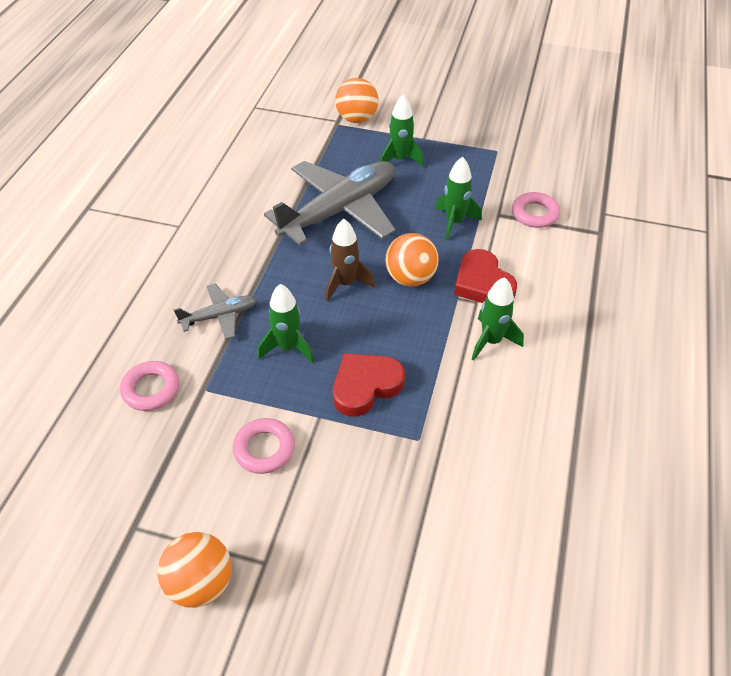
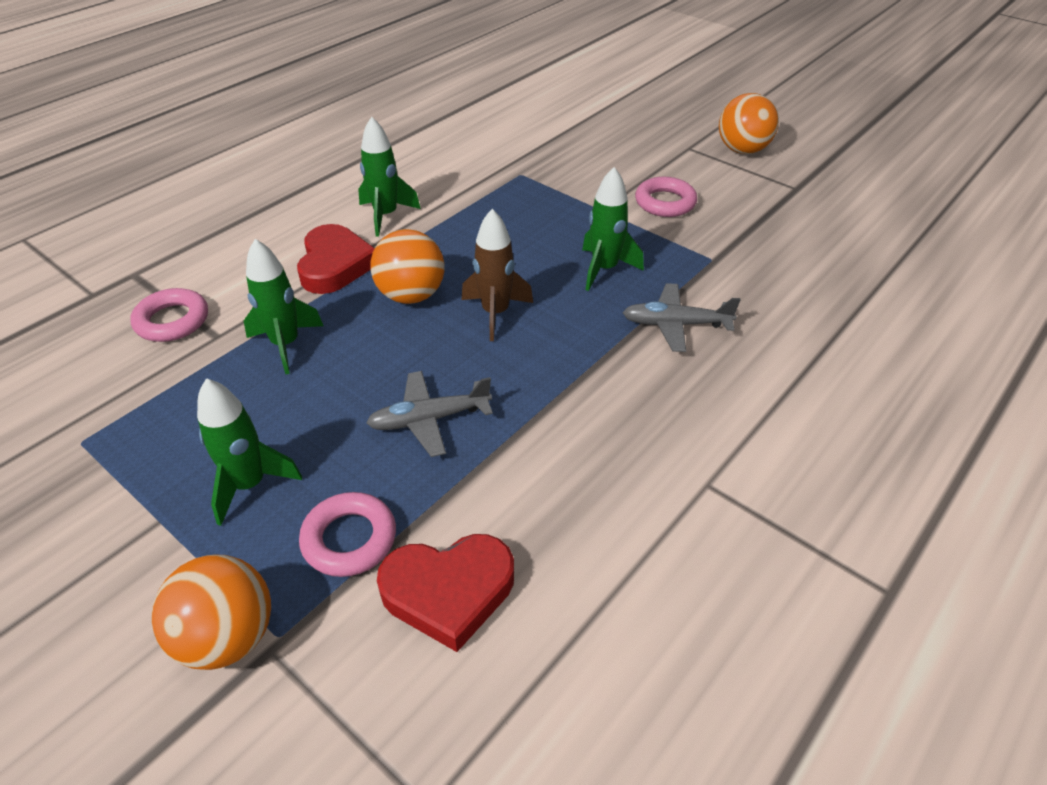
camera: 155 degrees left, 5 degrees down
(151, 389) = (774, 275): pink ring -> pink ring (349, 539)
(339, 210) = (429, 419): grey plane -> grey plane, size x0.48
(365, 386) = (541, 218): red heart -> red heart (448, 591)

